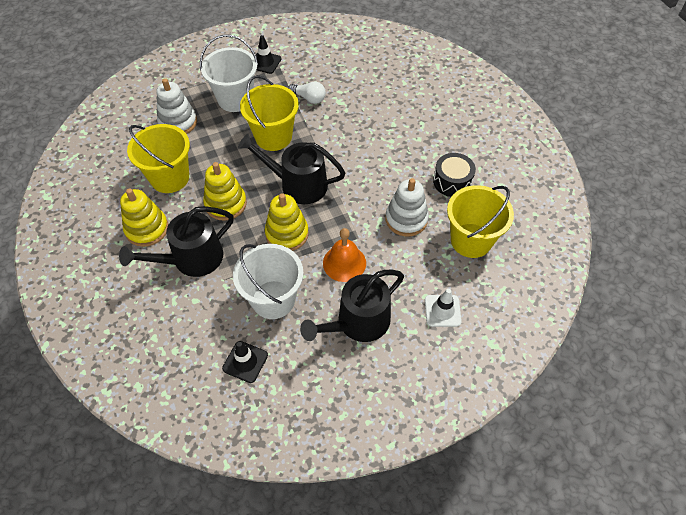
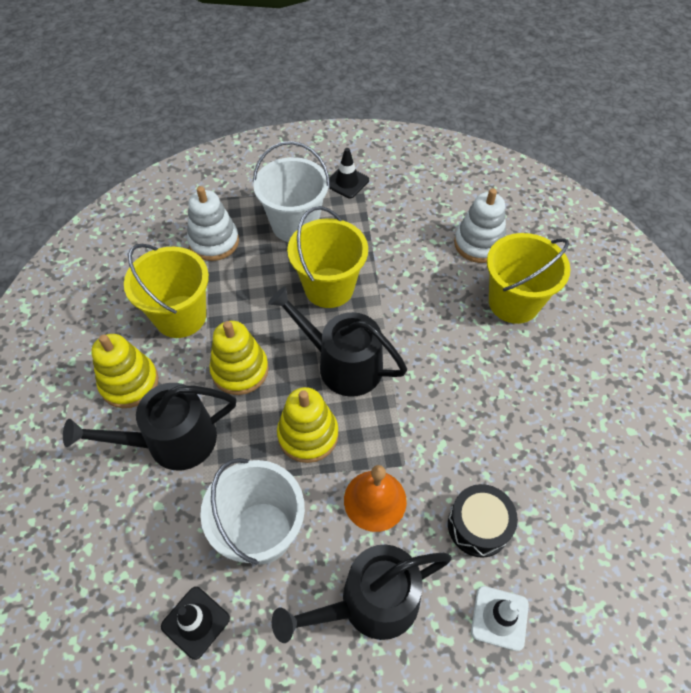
camera: 15 degrees right, 0 degrees up
(309, 98) = (390, 242): white light bulb -> none
(406, 219) = (479, 453): white stacking toy -> white stacking toy (479, 244)
(452, 181) = (559, 409): black drum -> black drum (478, 526)
(471, 240) = (567, 511): yellow bucket -> yellow bucket (513, 302)

